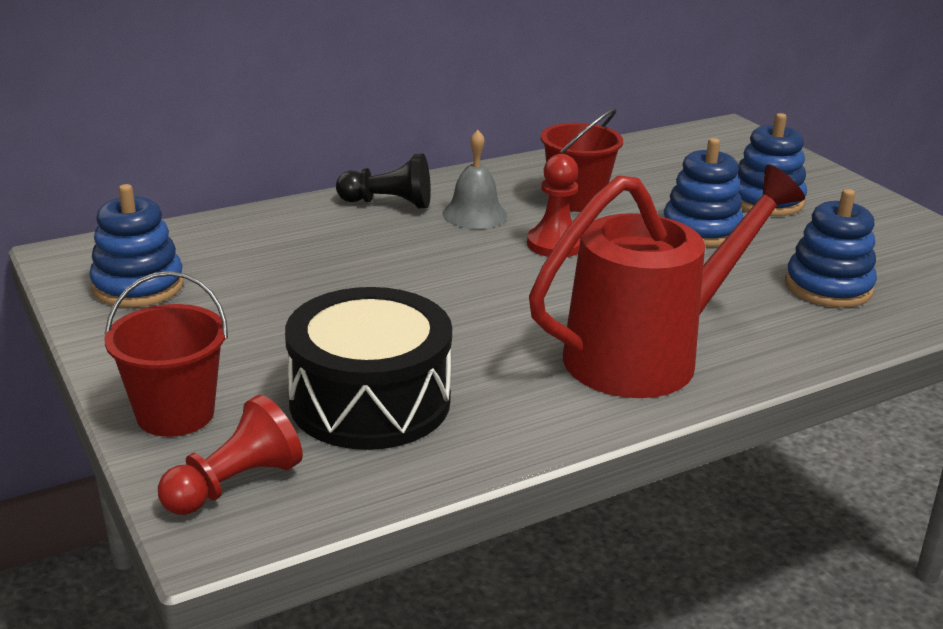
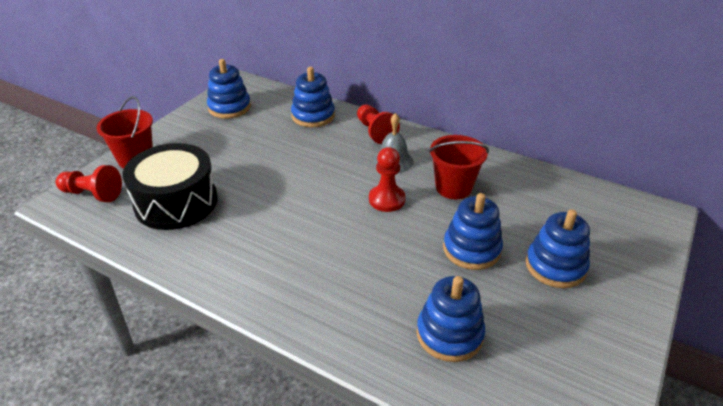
camera: 60 degrees right, 10 degrees up
(278, 230) = (313, 116): none -> blue stacking toy
(388, 203) = (375, 132): black pawn -> red pawn
(647, 355) = (286, 276): red watering can -> none

